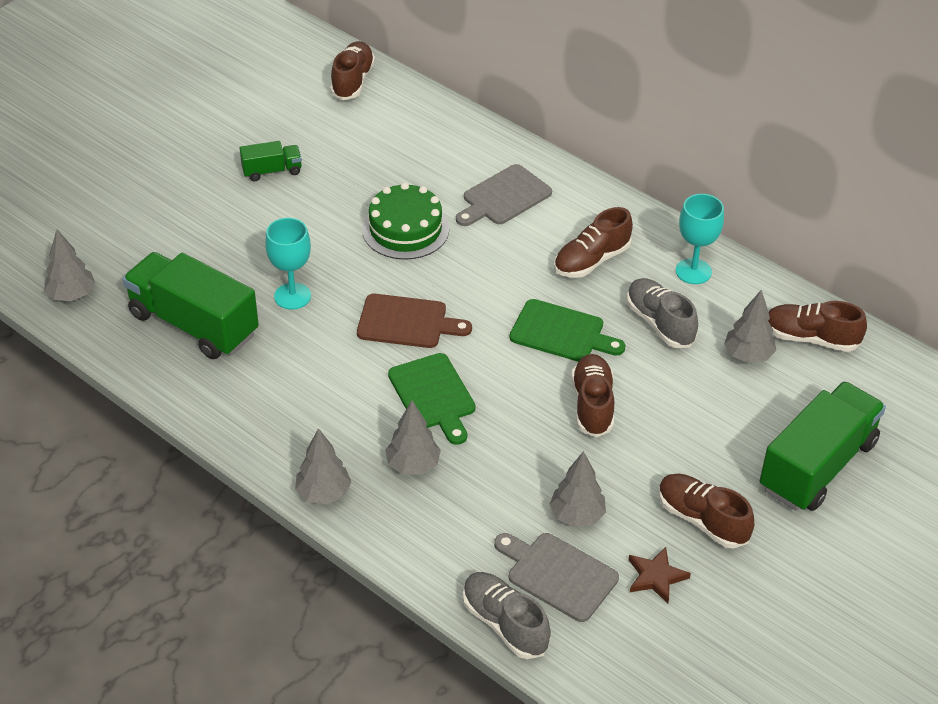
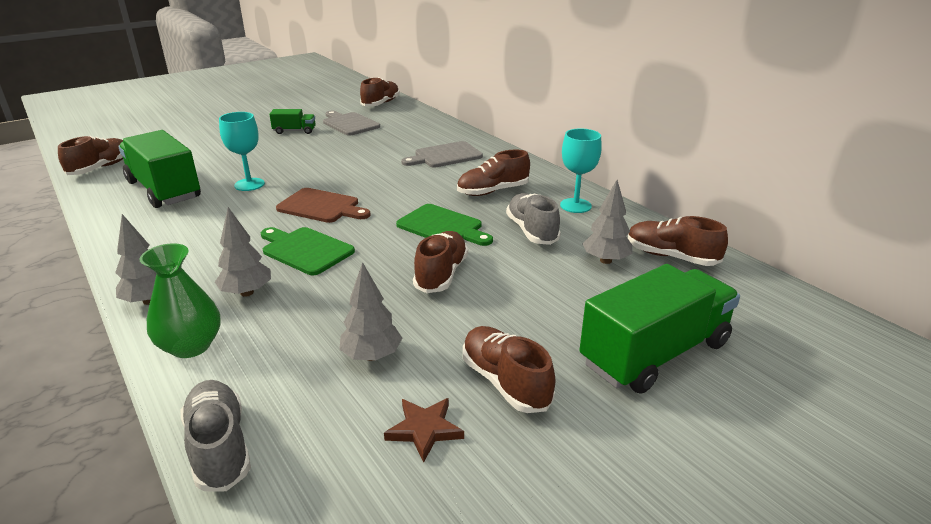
camera: 15 degrees right, 15 degrees down
(72, 295) = (101, 168): grey tree -> brown shoe
(405, 229) = (361, 163): green cake -> none
(407, 537) = (191, 346): none -> green vase
(433, 395) = (305, 250): green cutting board -> green cutting board turned 135 degrees clockwise
(558, 574) = (315, 407): grey cutting board -> grey cutting board (349, 124)

